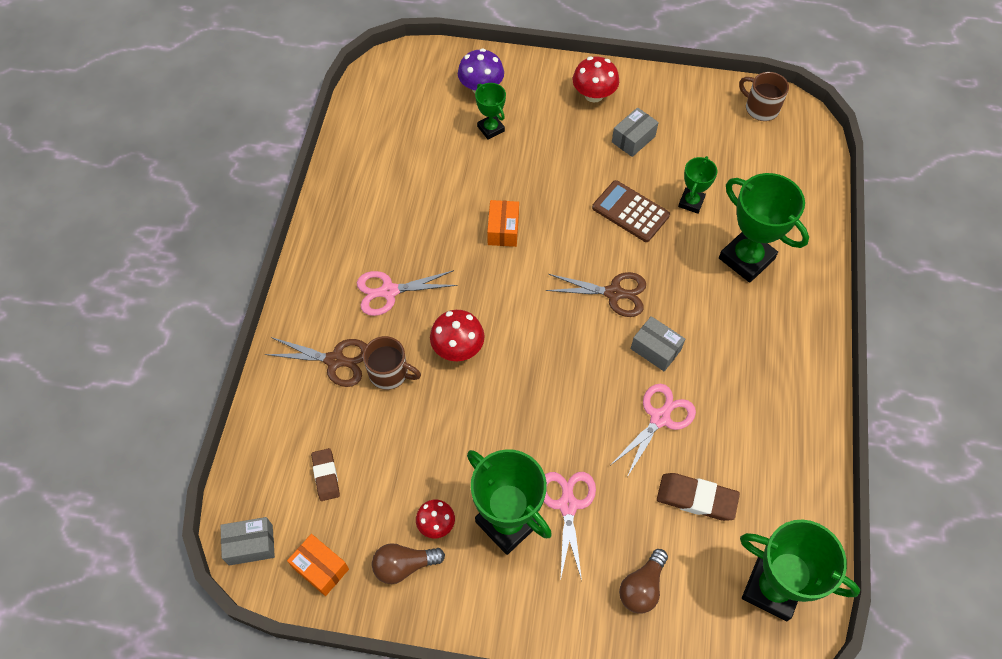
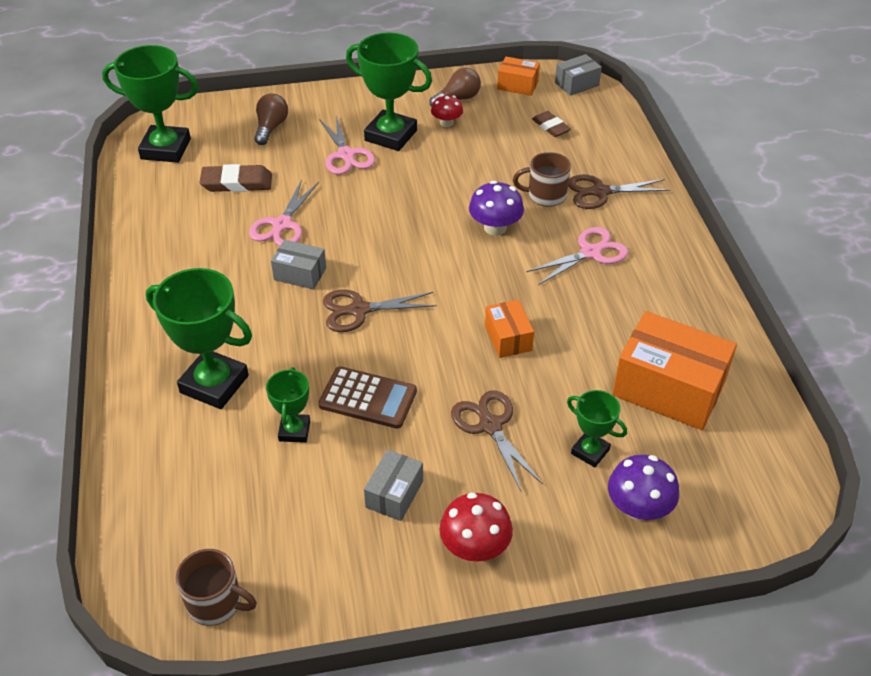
camera: 160 degrees right, 15 degrees down
(409, 155) = (668, 389): none -> orange box
(458, 348) = (495, 227): red mushroom -> purple mushroom
(549, 165) = (490, 426): none -> brown scissors

